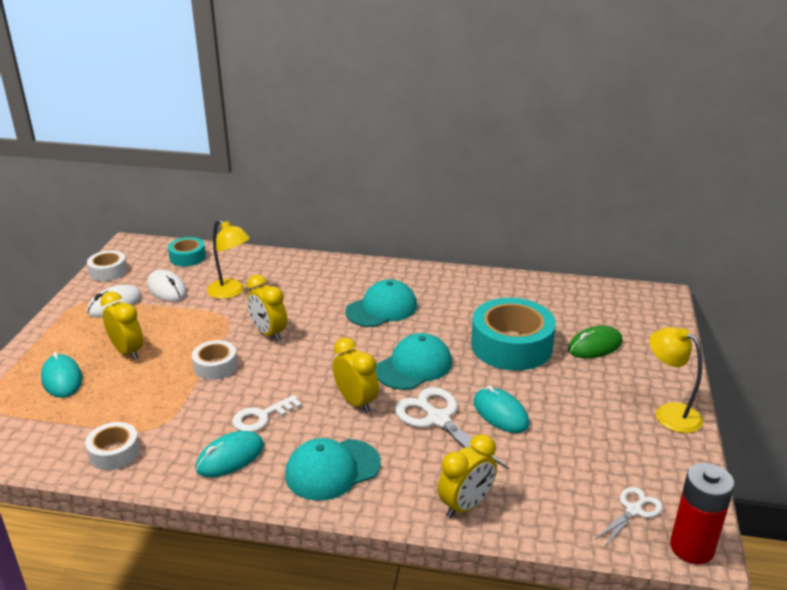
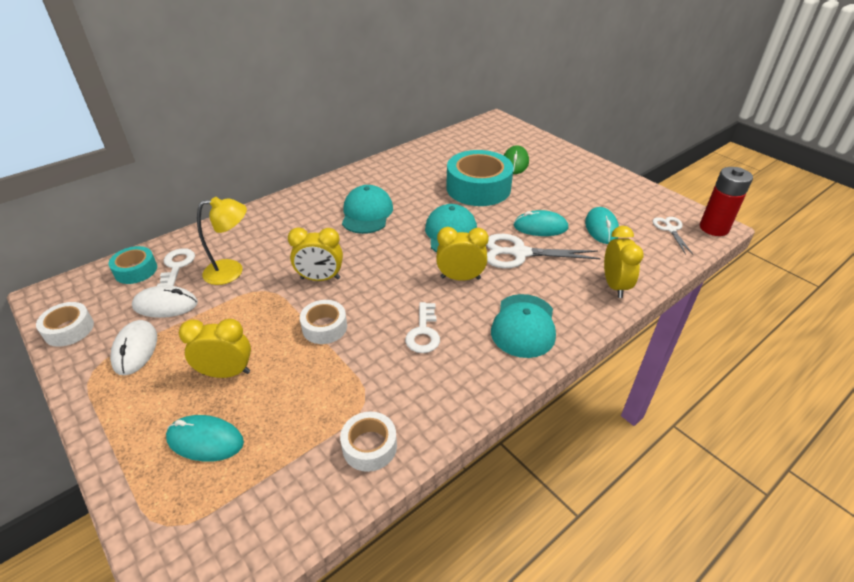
camera: 50 degrees left, 10 degrees up
(210, 268) = (177, 266): none -> white key
(230, 457) = (455, 373): turquoise mouse -> turquoise mouse (601, 228)
(669, 413) = (601, 175): yellow lamp -> none

